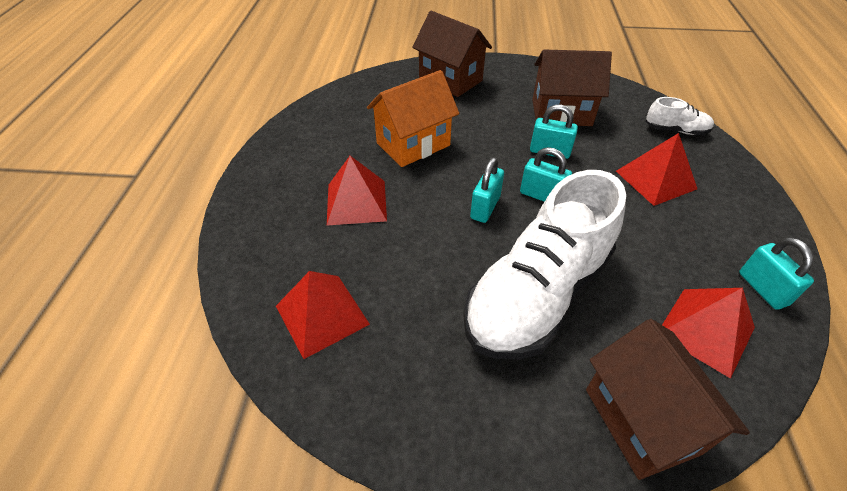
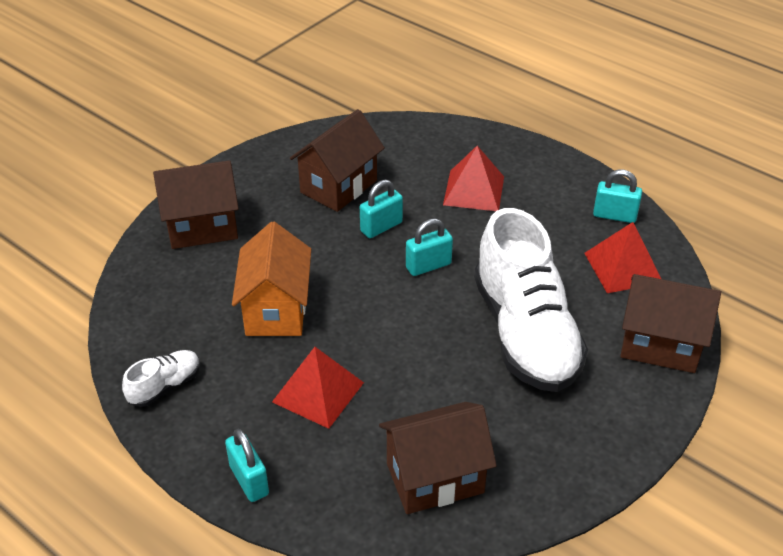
camera: 55 degrees left, 5 degrees down
(322, 314) = (435, 478): red pyramid -> brown house
(485, 207) = (408, 308): turquoise padlock -> turquoise padlock (249, 480)
(675, 130) = (432, 139): white shoe -> white shoe (165, 386)

